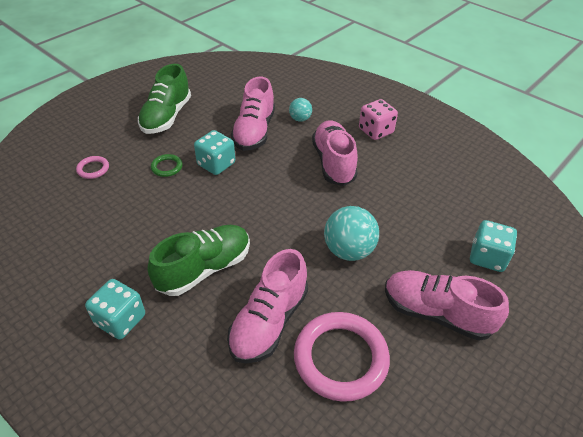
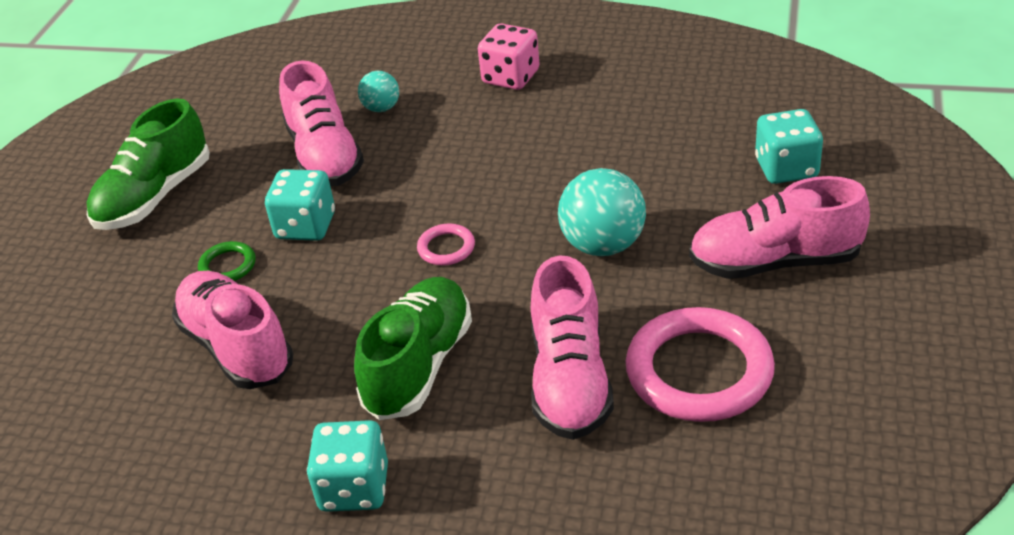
camera: 25 degrees left, 5 degrees down
(93, 169) = (101, 324): pink ring -> pink ring (446, 248)
(166, 117) = (154, 197): green shoe -> green shoe turned 45 degrees clockwise
(333, 162) = (485, 145): pink shoe -> pink shoe (237, 347)

